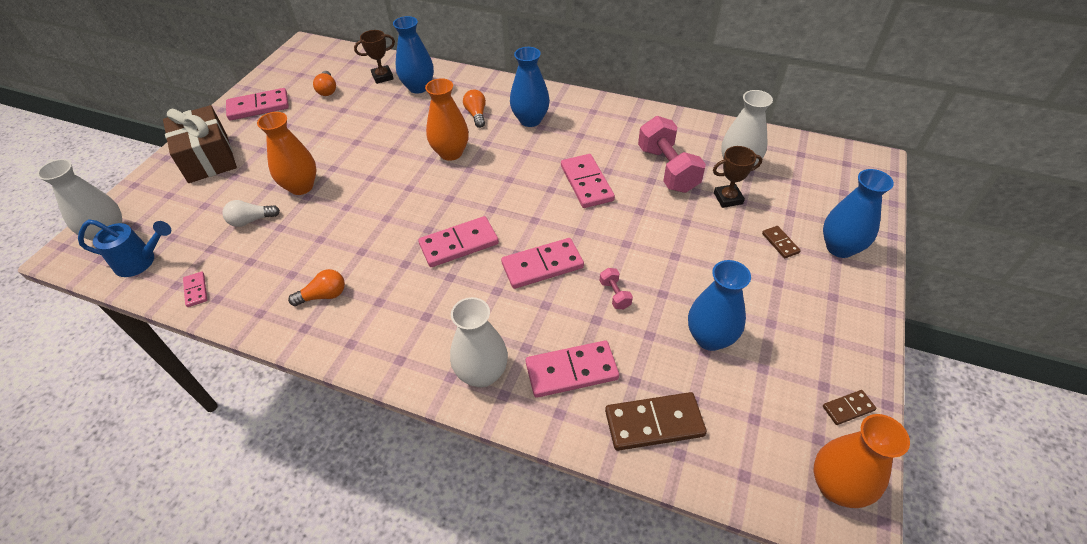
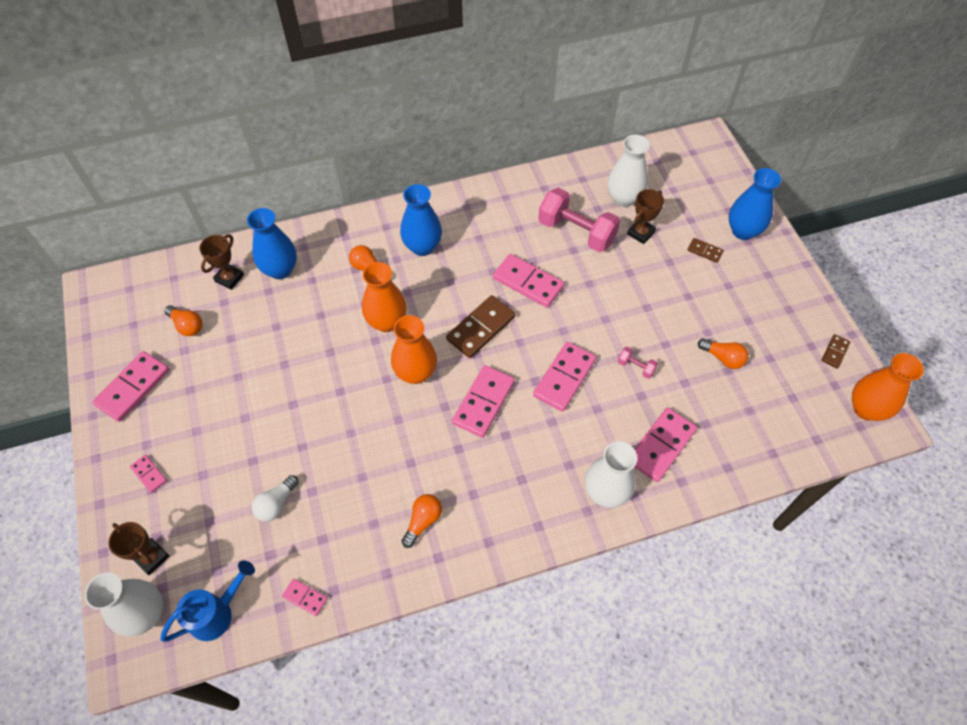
camera: 40 degrees left, 10 degrees up
(151, 204) = (151, 557): none -> brown trophy
(208, 158) = (149, 474): brown gift -> pink domino
(301, 186) = (284, 441): orange vase -> orange vase (416, 373)
(654, 423) = (742, 444): brown domino -> brown domino (481, 328)
(710, 338) = (723, 358): blue vase -> orange light bulb

